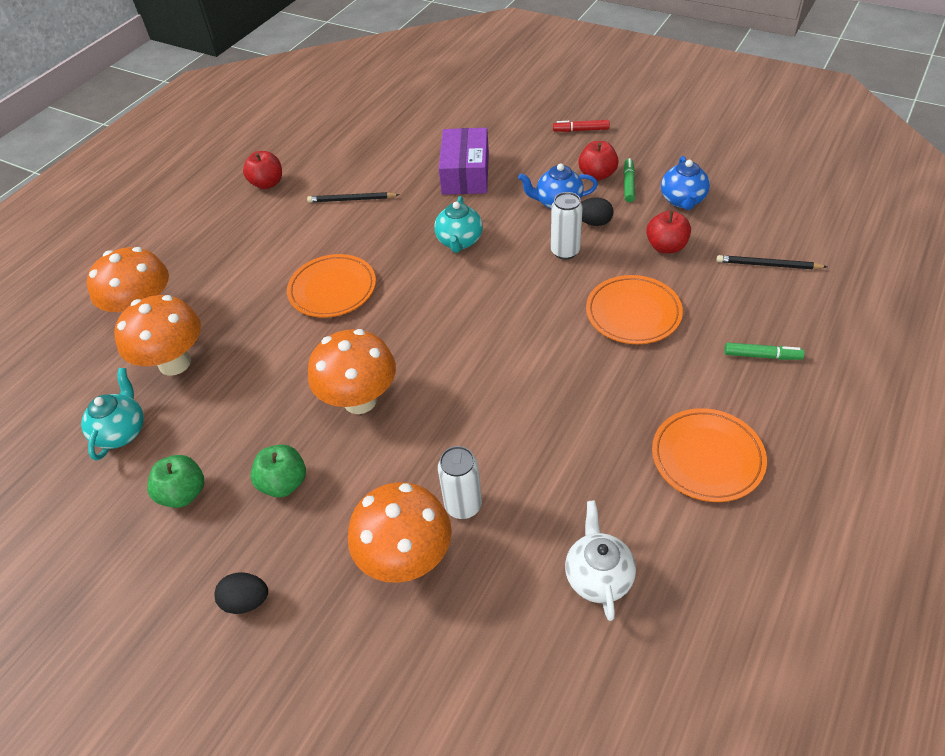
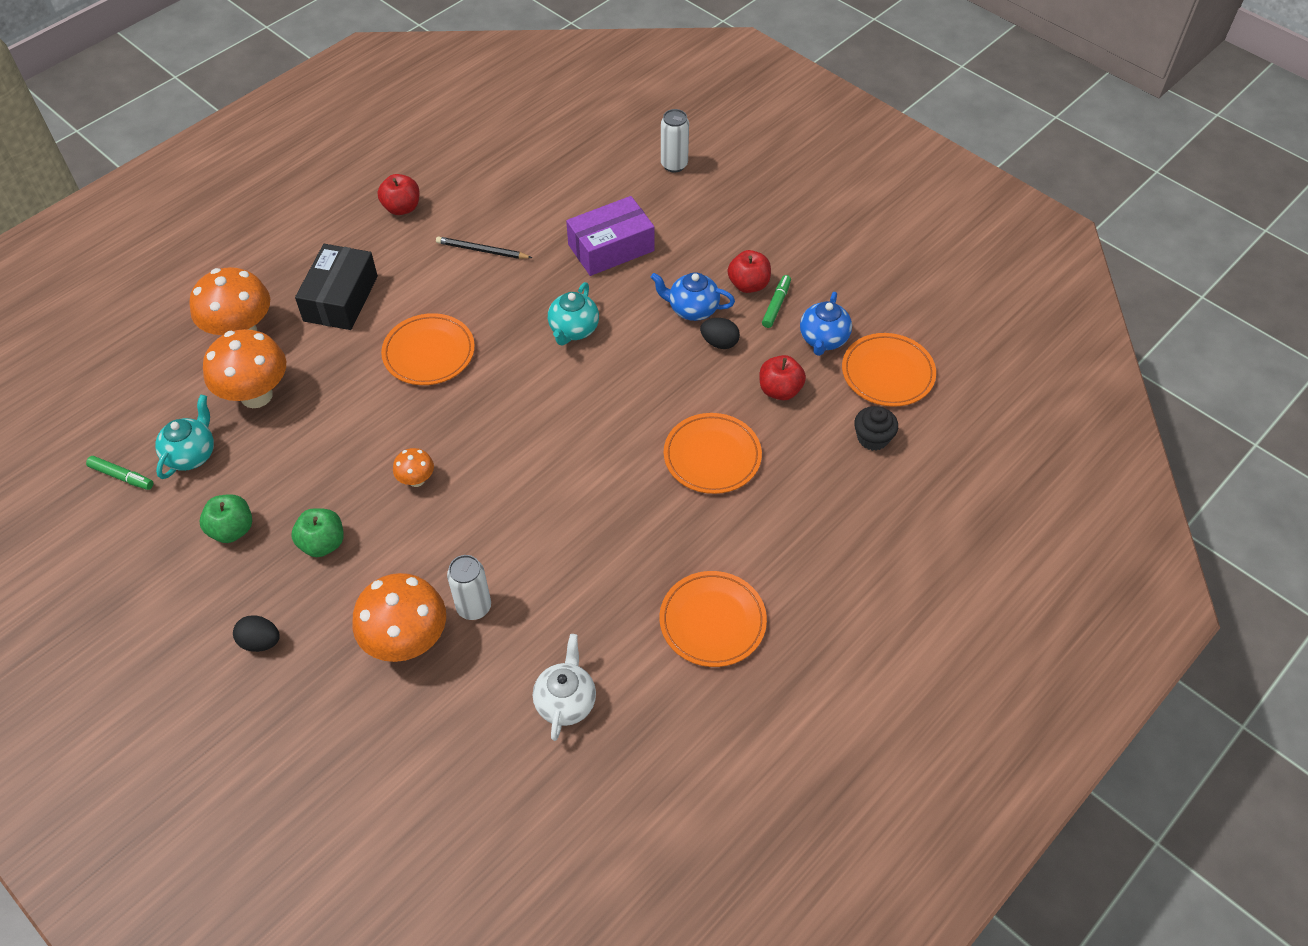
camera: 10 degrees right, 5 degrees up
(233, 264) = (341, 298): none -> black box
(360, 400) = (416, 480): orange mushroom -> orange mushroom, size x0.49
(465, 173) = (611, 248): purple box -> purple box turned 45 degrees clockwise
(565, 251) = (675, 369): white can -> white can (674, 165)
(581, 130) = (756, 222): red marker -> none
(751, 213) = (887, 373): none -> orange plate
(762, 356) = (815, 534): green marker -> green marker (122, 476)
(768, 265) = (872, 438): black pencil -> black cupcake

